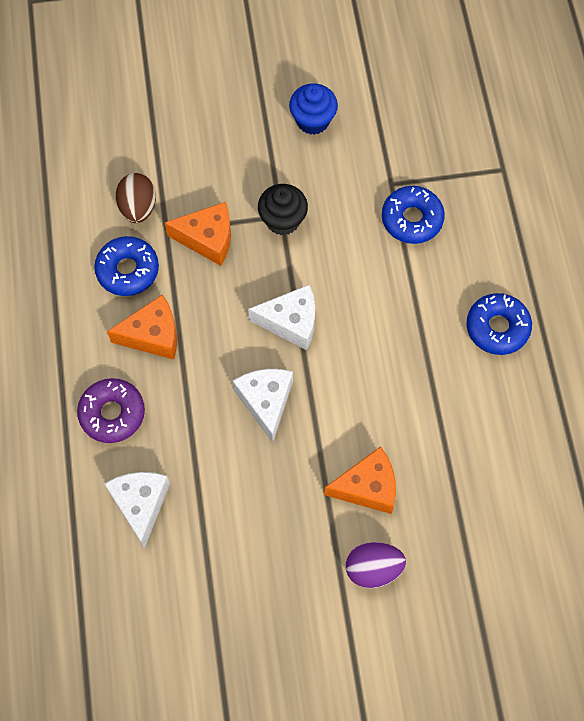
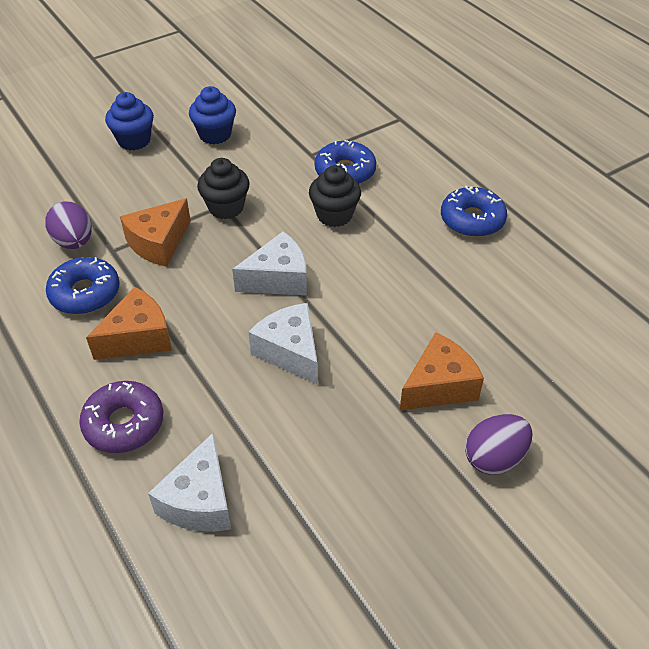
camera: 25 degrees left, 20 degrees down
(138, 207) = (74, 242): brown egg -> purple egg
(140, 504) = (199, 501): white cheese -> white cheese turned 135 degrees counterclockwise
(207, 239) = (158, 243): orange cheese -> orange cheese turned 150 degrees clockwise
(235, 99) = (134, 140): none -> blue cupcake
(375, 270) = (334, 215): none -> black cupcake

